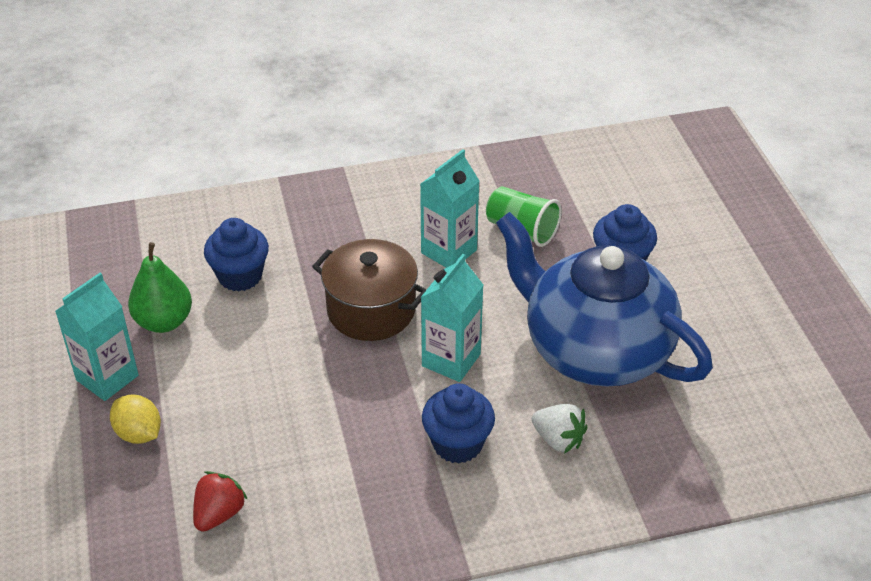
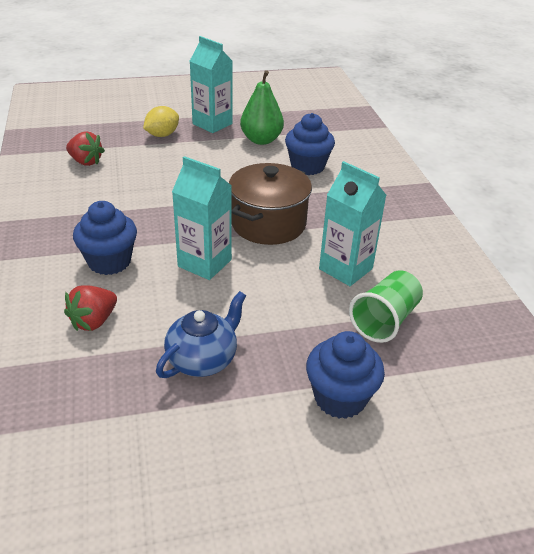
camera: 90 degrees right, 5 degrees down
(558, 439) = (94, 321): white strawberry -> red strawberry
(595, 350) = (203, 359): blue teapot -> blue teapot, size x0.45

